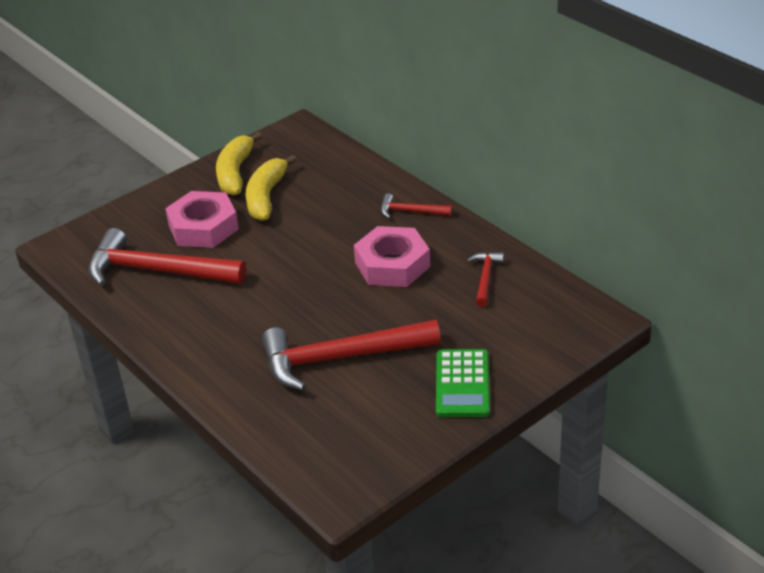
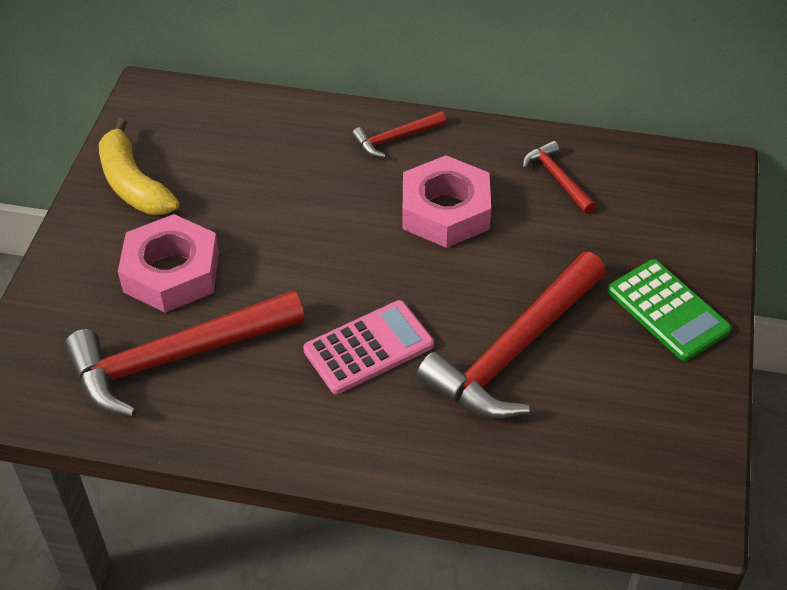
camera: 40 degrees left, 10 degrees up
(261, 315) = (368, 348): none -> pink calculator
(266, 197) = (207, 197): yellow banana -> none

